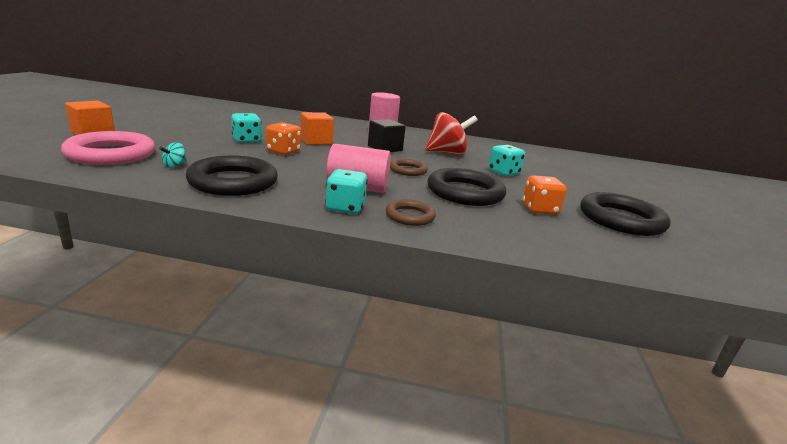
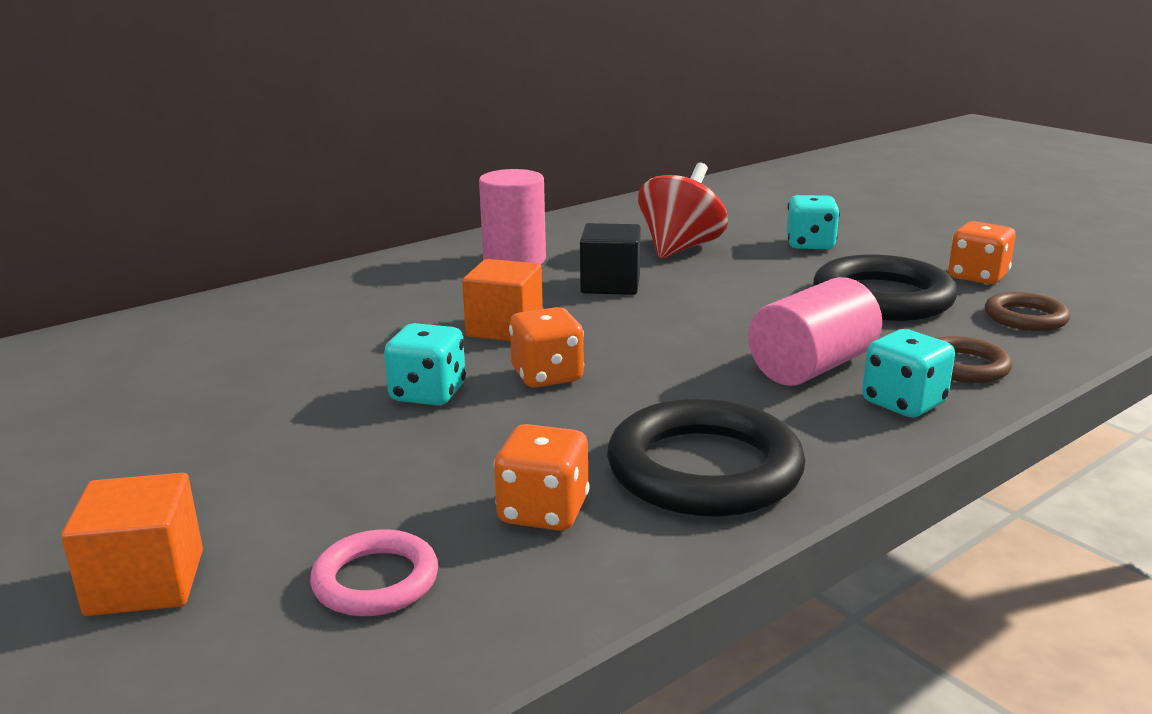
camera: 45 degrees left, 0 degrees up
(111, 154) = (375, 580): pink ring -> pink ring, size x0.55
(175, 165) = (543, 511): turquoise spinning top -> orange dice
(408, 170) = (748, 304): brown ring -> brown ring (1025, 317)
(621, 219) = (1033, 247): black ring -> none

